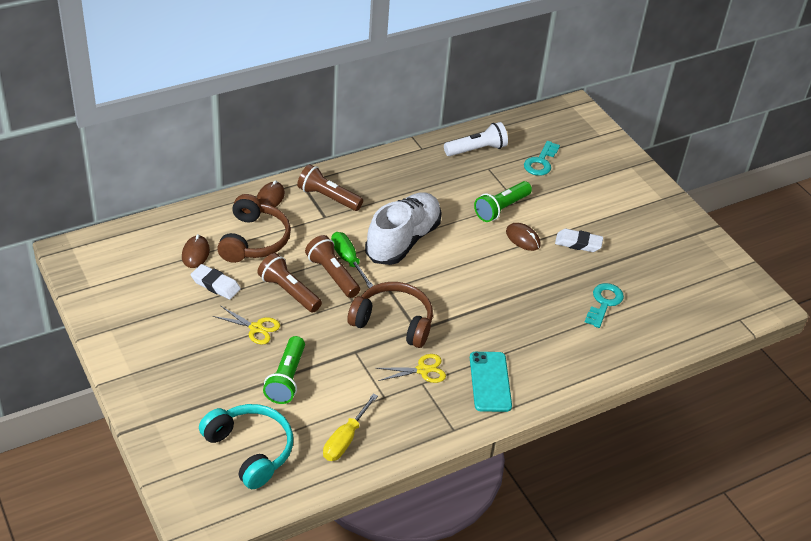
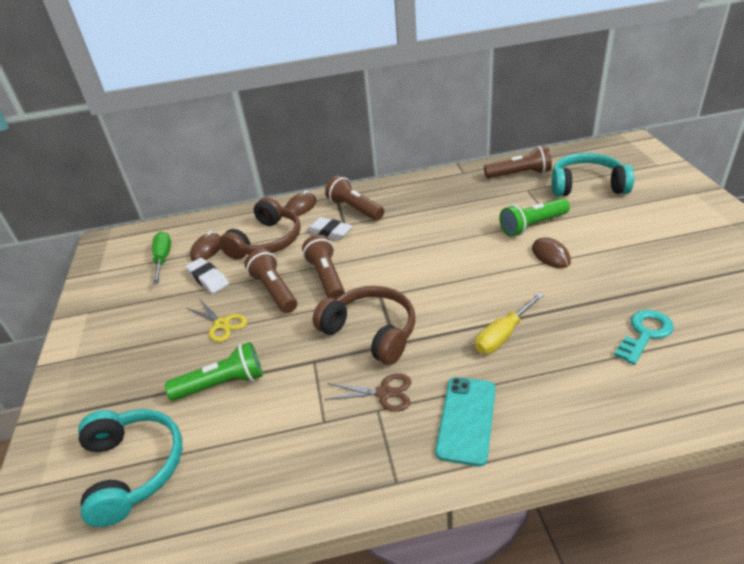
camera: 25 degrees right, 5 degrees down
(286, 379) = (223, 384): green flashlight -> green flashlight turned 135 degrees counterclockwise
(345, 440) = (250, 474): yellow screwdriver -> yellow screwdriver (502, 335)
(348, 260) = (349, 264): green screwdriver -> green screwdriver (163, 259)
(403, 240) = (414, 250): white shoe -> none
(422, 370) = (384, 393): yellow scissors -> brown scissors
(477, 149) = (519, 174): white flashlight -> brown flashlight
(540, 162) = (586, 186): turquoise key -> turquoise headphones
(578, 243) = (618, 264): white eraser -> white eraser (330, 232)

